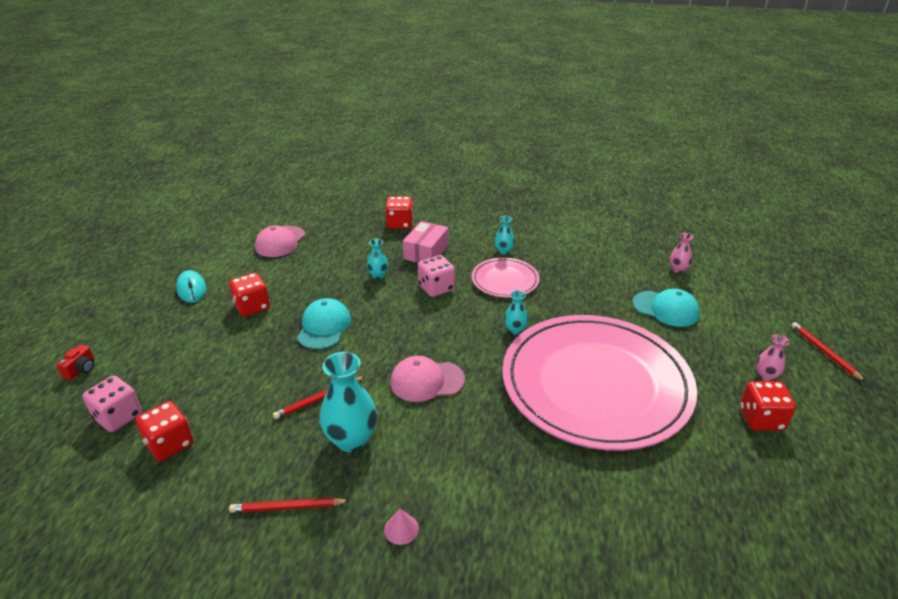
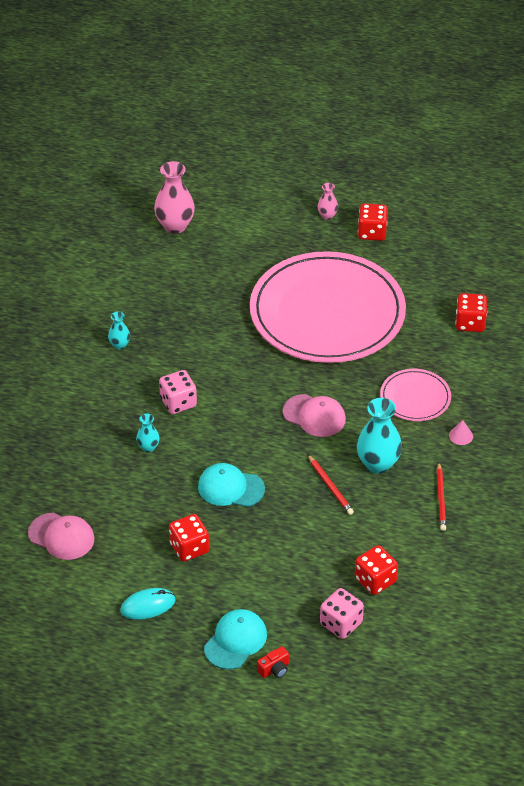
camera: 85 degrees left, 10 degrees up
(81, 369) = (274, 669): red camera -> red camera turned 120 degrees clockwise
(400, 224) = (43, 427): red dice -> red dice (470, 323)
(426, 252) = (109, 407): pink box -> none
(427, 381) = (314, 416): pink cap -> pink cap turned 60 degrees counterclockwise
(505, 280) = (173, 350): pink plate -> pink plate (415, 397)
(515, 330) = (252, 352): turquoise vase -> none
(665, 309) = (235, 249): turquoise cap -> turquoise cap (235, 641)
(678, 269) = (175, 226): pink vase -> pink vase, size x1.93
(824, 352) = (303, 175): red pencil -> none

